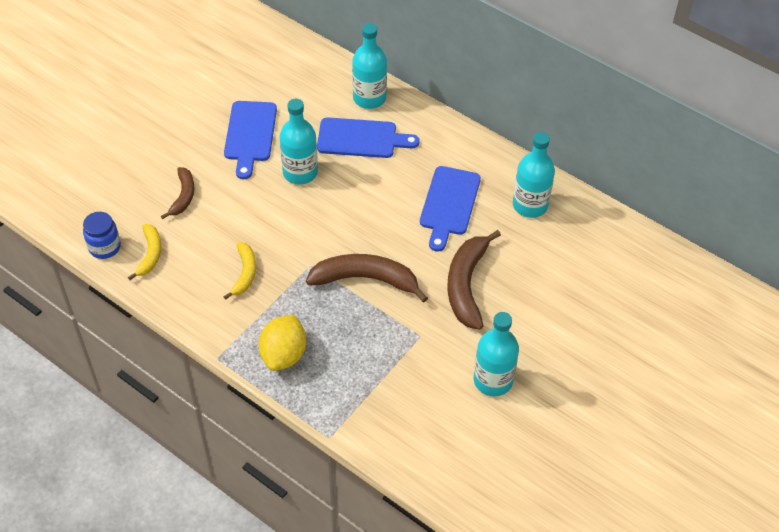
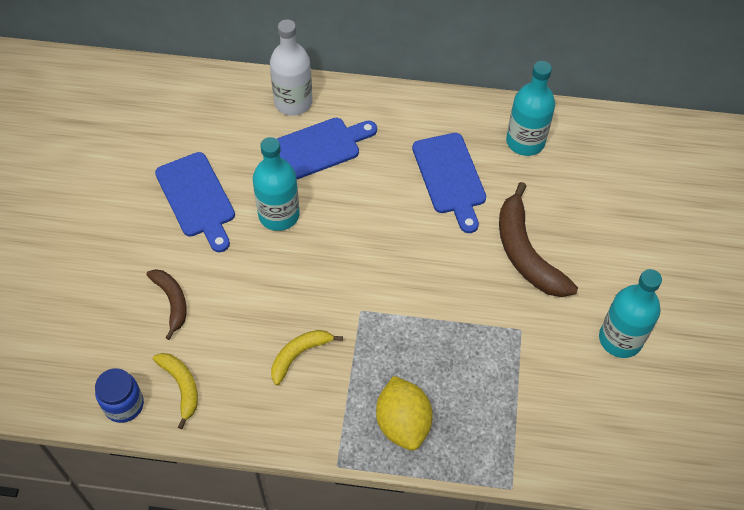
camera: 30 degrees left, 5 degrees up
(245, 273) = (299, 355): yellow banana -> yellow banana turned 105 degrees counterclockwise
(366, 279) = (426, 297): brown banana -> none
(369, 98) = (293, 102): turquoise bottle -> white bottle

